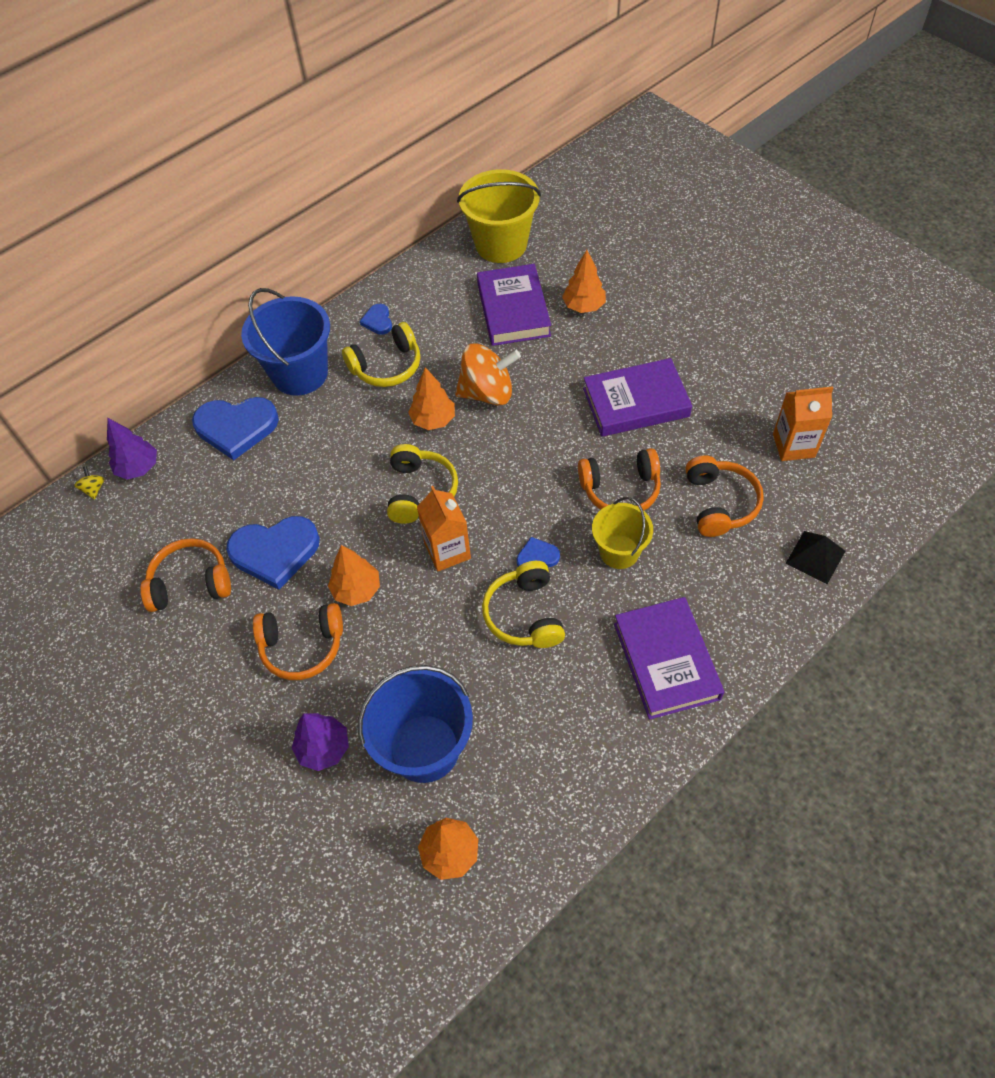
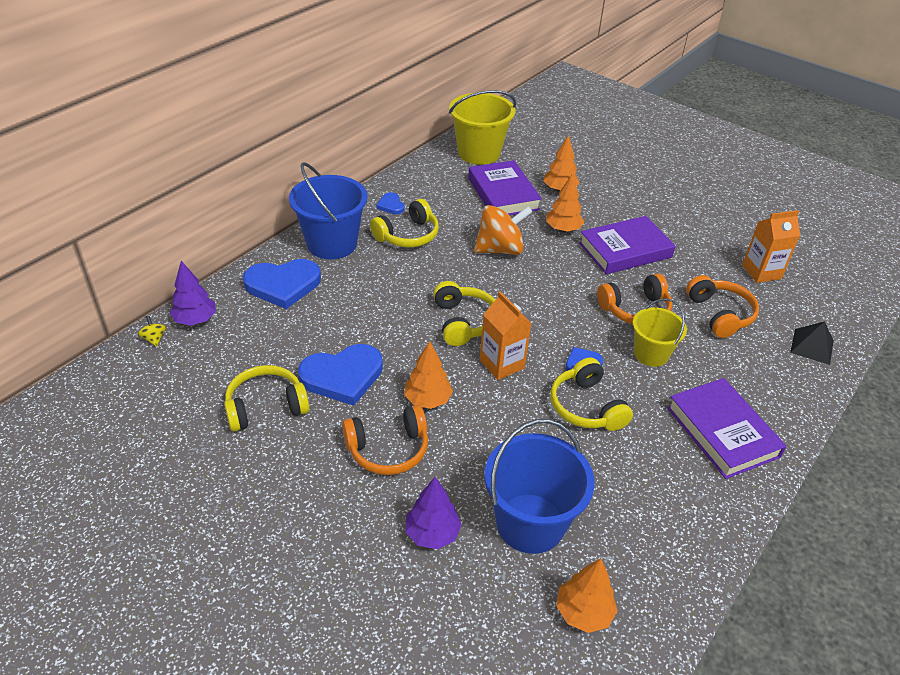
camera: 15 degrees left, 15 degrees down
(190, 583) = (266, 406): orange headphones -> yellow headphones
(433, 420) = (459, 270): orange tree -> orange tree (563, 229)

